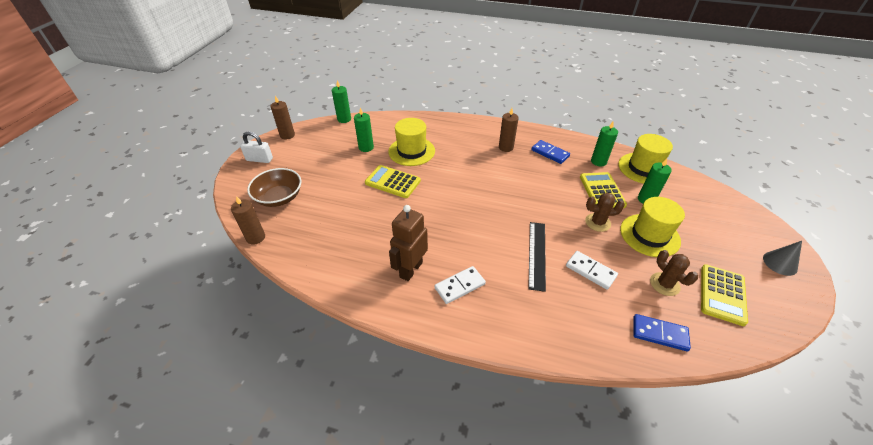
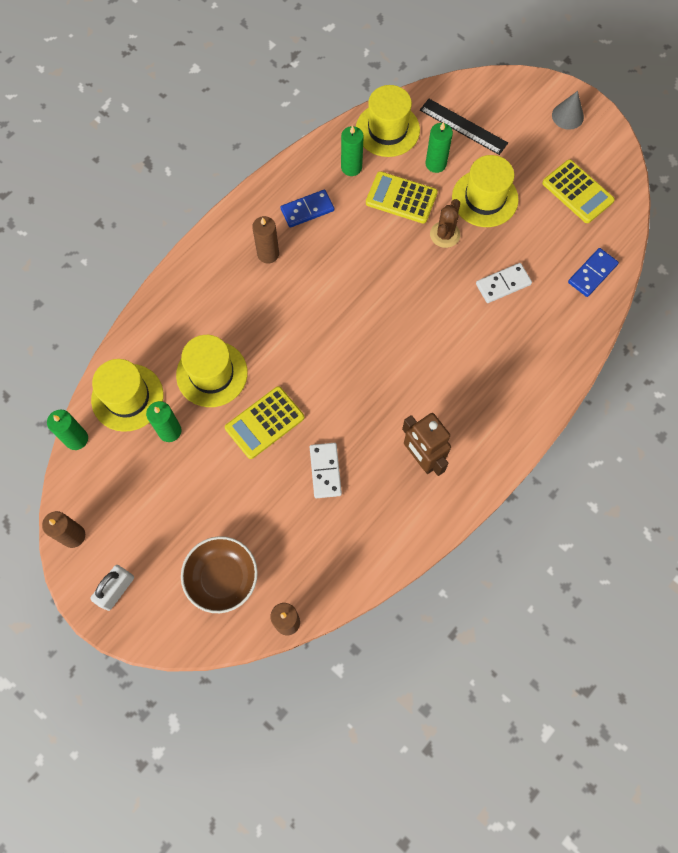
camera: 65 degrees left, 25 degrees up
(378, 127) = (127, 397): none -> yellow hat
(459, 286) = (465, 418): white domino -> white domino (325, 471)
(537, 254) = (460, 321): black ruler -> black ruler (463, 126)
(664, 284) = (546, 230): brown cactus -> none

